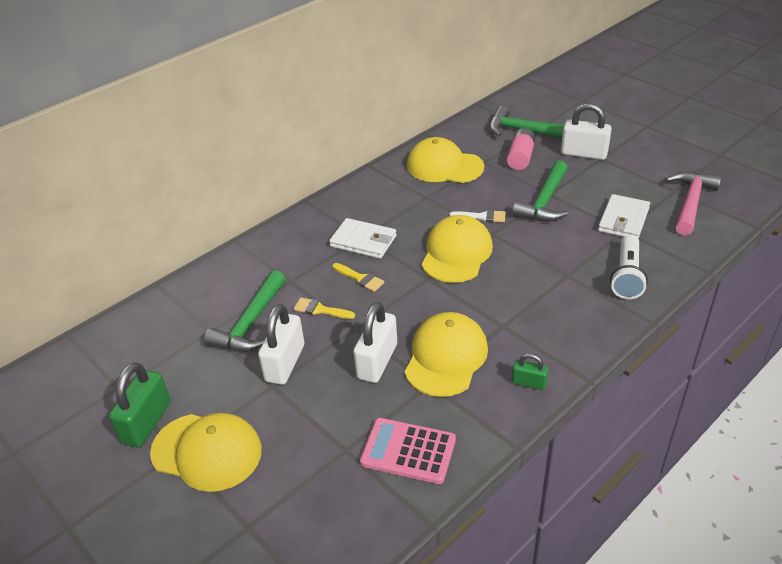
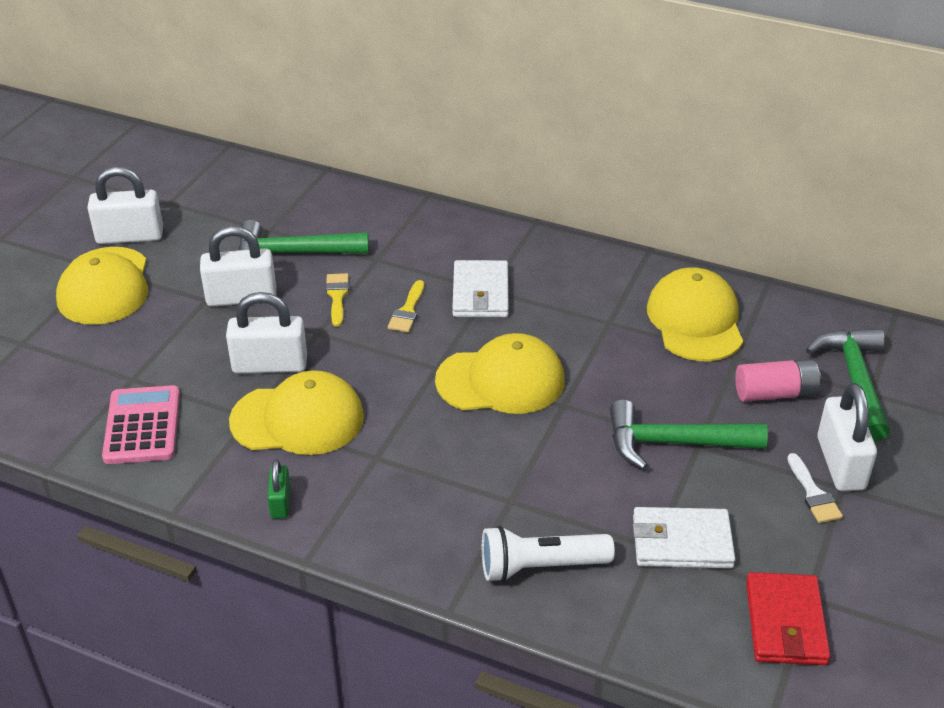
camera: 65 degrees right, 0 degrees up
(146, 422) = (130, 236): green padlock -> white padlock
(482, 217) = (596, 386): white brush -> white brush (813, 494)
(690, 202) = (785, 623): pink hammer -> red wallet

